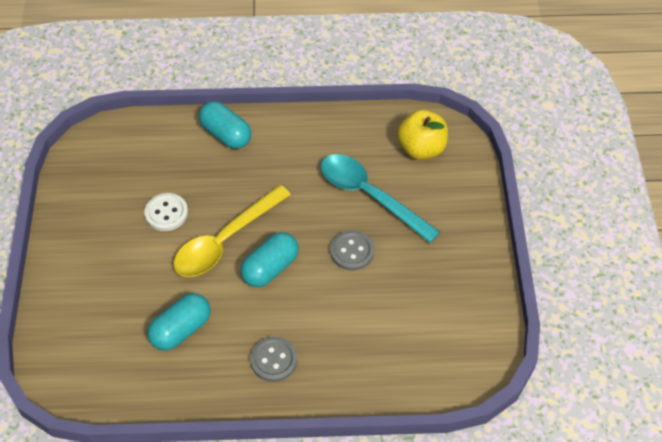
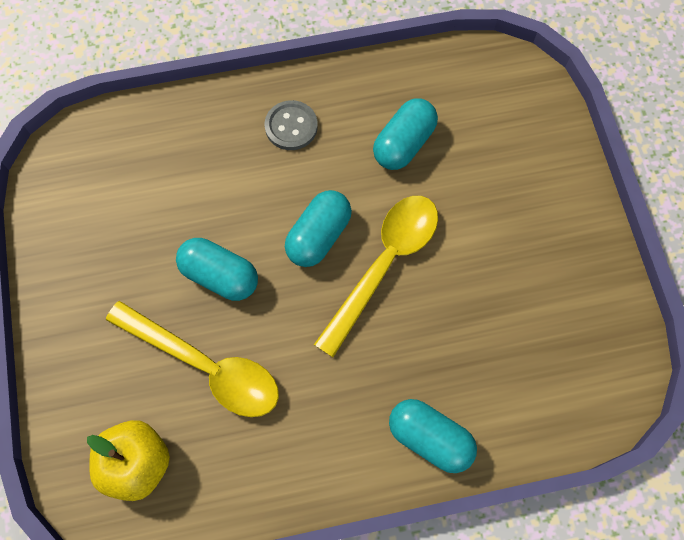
camera: 170 degrees right, 15 degrees up
(166, 213) = (472, 292): white button -> none
(352, 251) = (220, 276): grey button -> turquoise capsule
(370, 195) = (205, 366): turquoise spoon -> yellow spoon

